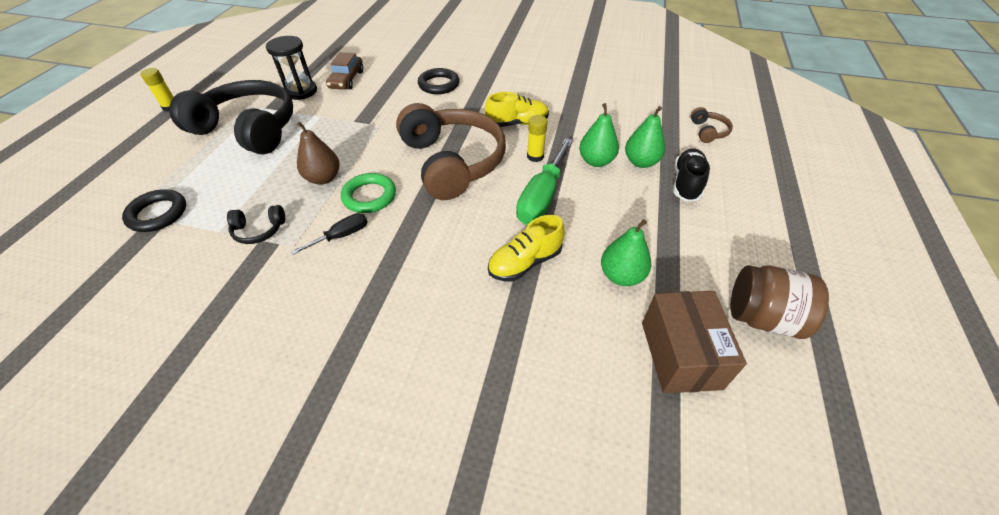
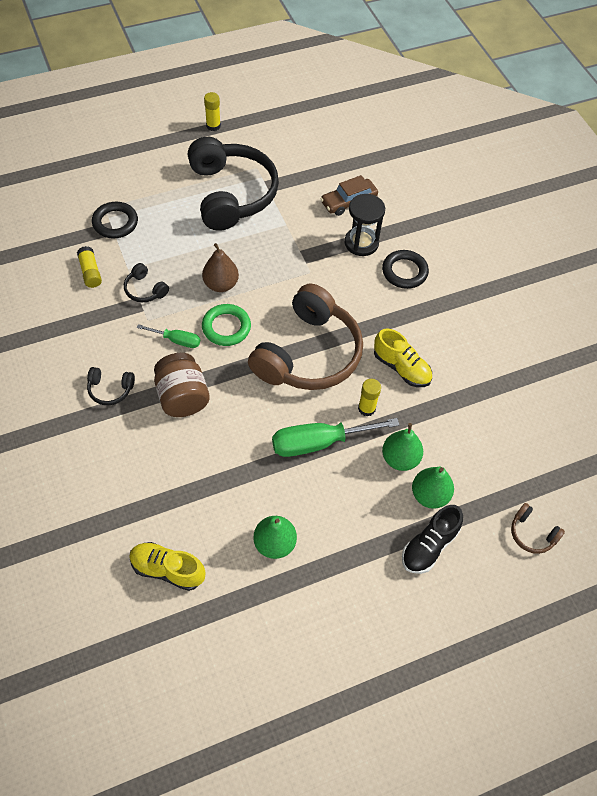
camera: 50 degrees right, 10 degrees up
(180, 262) = (90, 272): none -> yellow glue stick
(301, 91) = (304, 185): black hourglass -> black hourglass (361, 243)
(333, 318) = (110, 389): none -> black headphones
(341, 236) = (177, 340): black screwdriver -> green screwdriver
(525, 262) = (239, 471): yellow shoe -> yellow shoe (167, 569)
(680, 354) = (227, 616): brown box -> none
(686, 183) = (429, 546): black shoe -> black shoe turned 150 degrees clockwise
(708, 131) = (532, 533): brown headphones -> brown headphones turned 75 degrees clockwise
(762, 318) = (304, 662): brown jar -> brown jar (182, 397)

